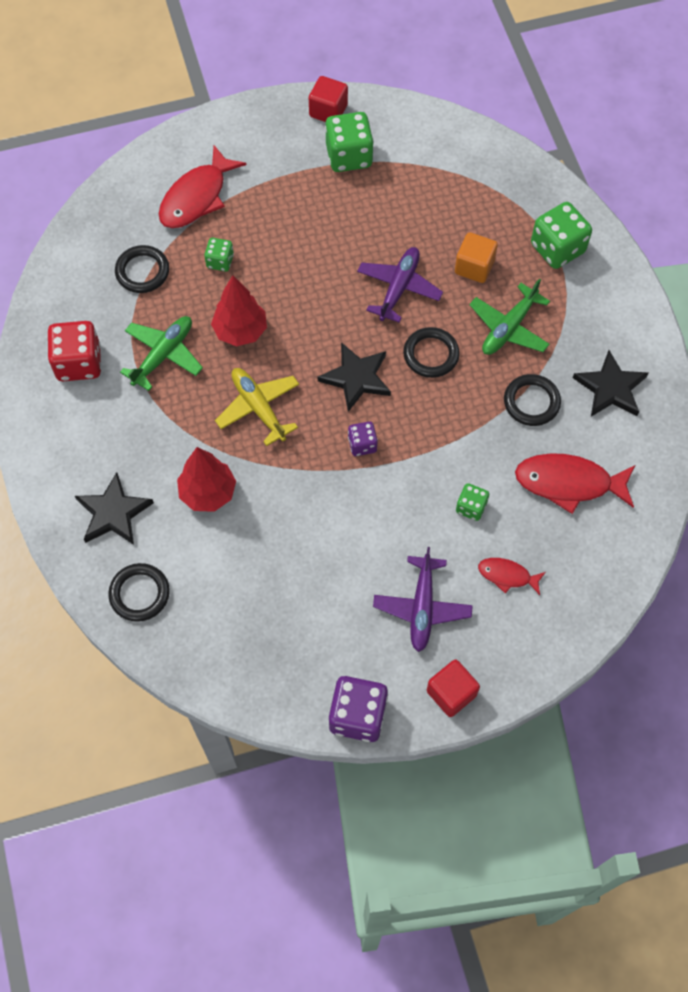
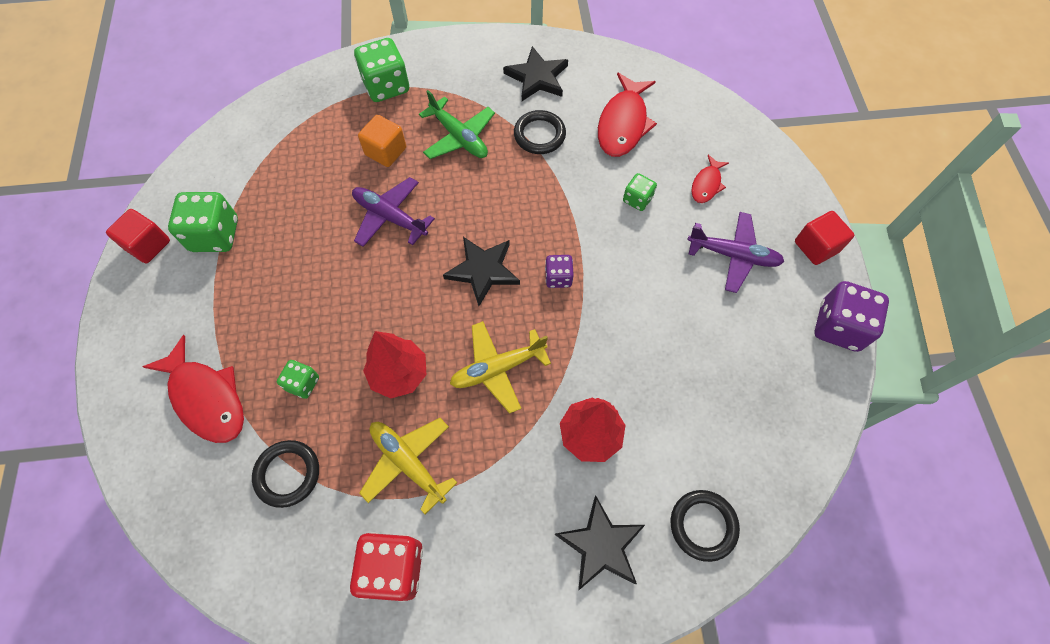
camera: 80 degrees left, 0 degrees up
(163, 355) = (408, 462): green plane -> yellow plane
(431, 354) = (472, 203): black ring -> none

